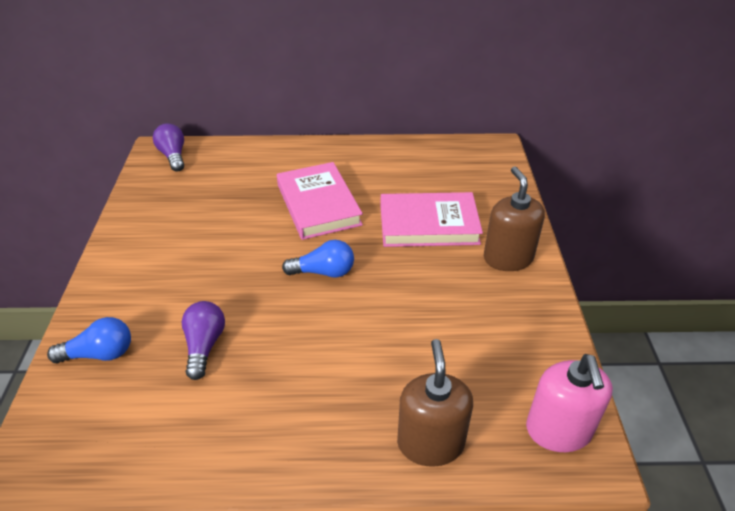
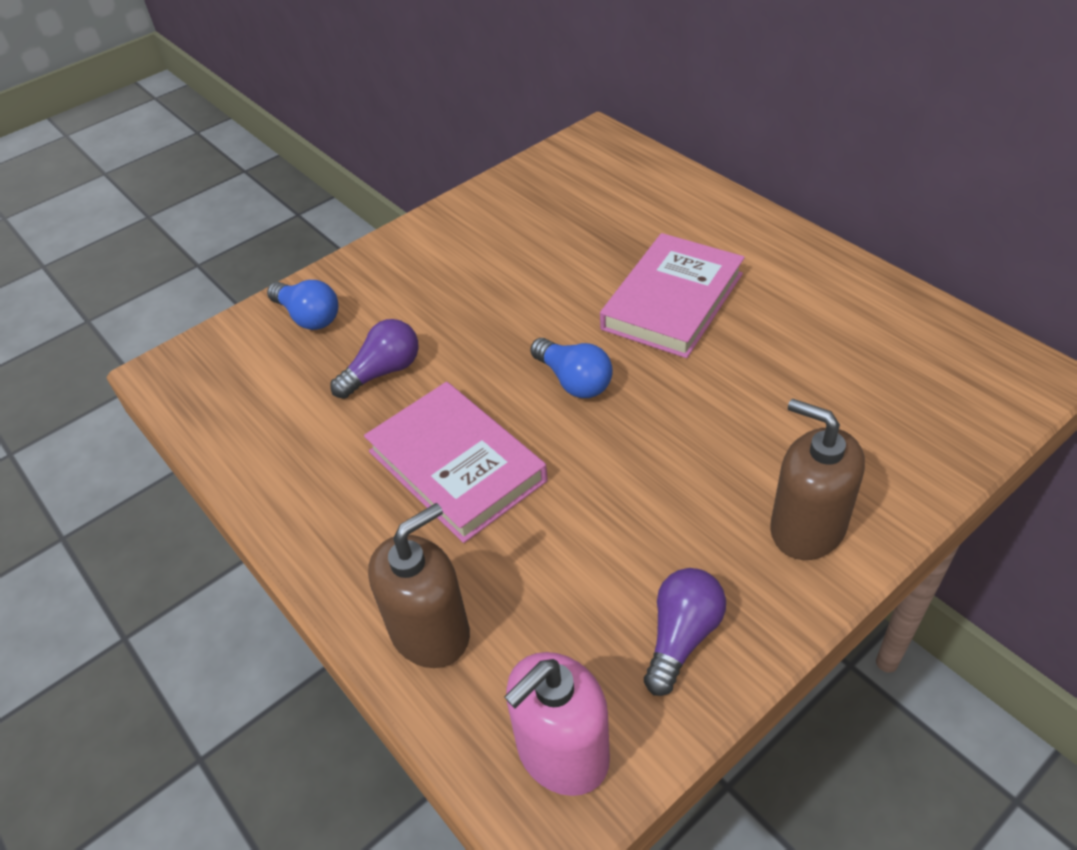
camera: 55 degrees right, 5 degrees up
(173, 156) = (601, 153): purple light bulb -> purple light bulb (682, 637)
(428, 224) = (766, 413): pink book -> pink book (456, 466)
(508, 258) = (807, 528): brown soap dispenser -> brown soap dispenser turned 90 degrees counterclockwise

